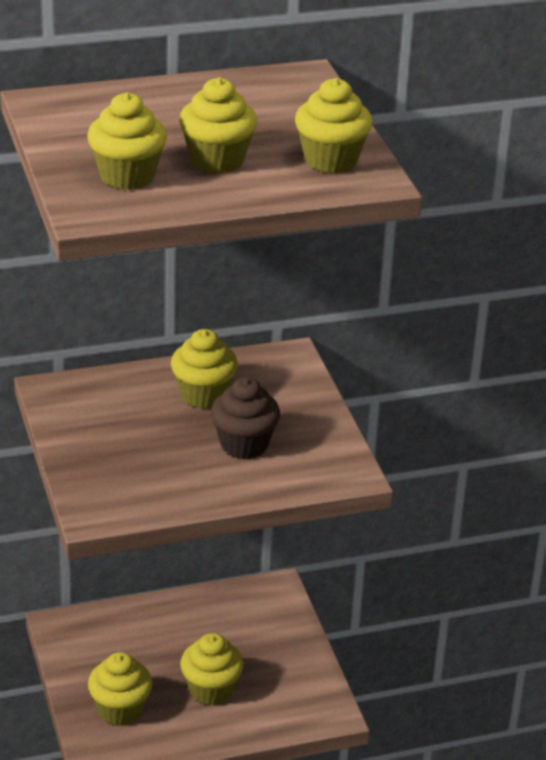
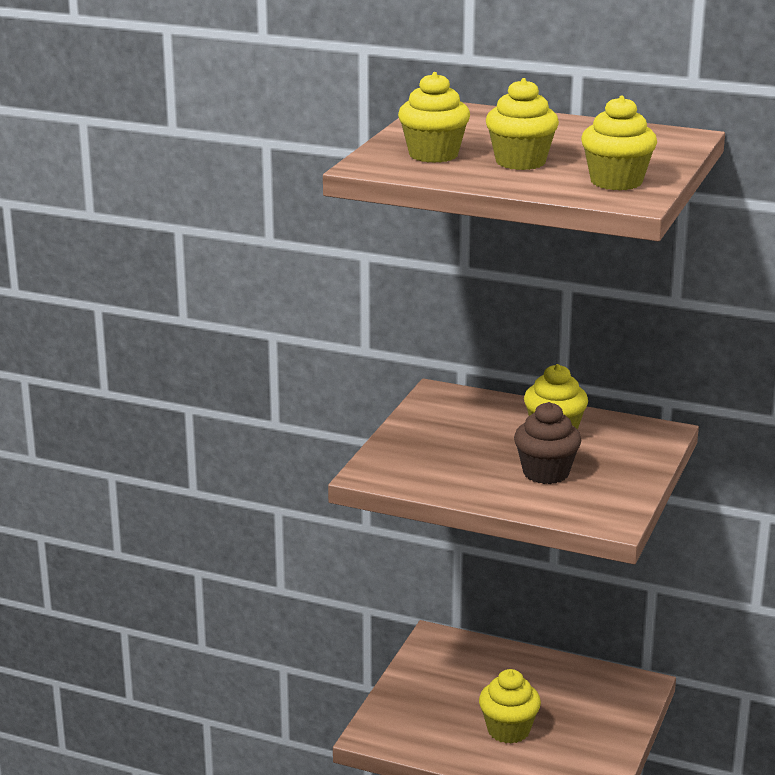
camera: 40 degrees right, 10 degrees down
(120, 710) = (421, 712): yellow cupcake -> none

